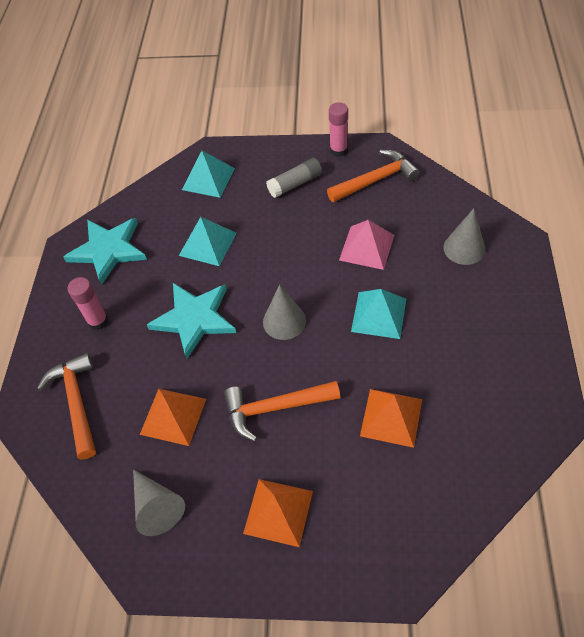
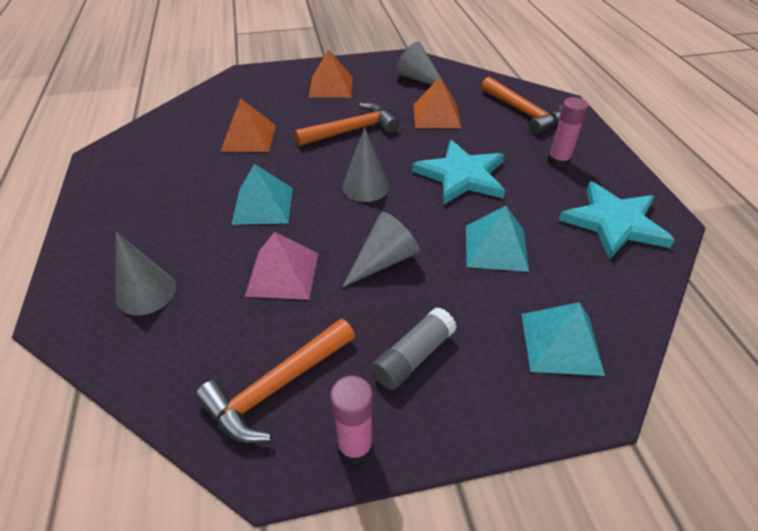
camera: 160 degrees right, 10 degrees down
(292, 246) = (383, 260): none -> grey cone

